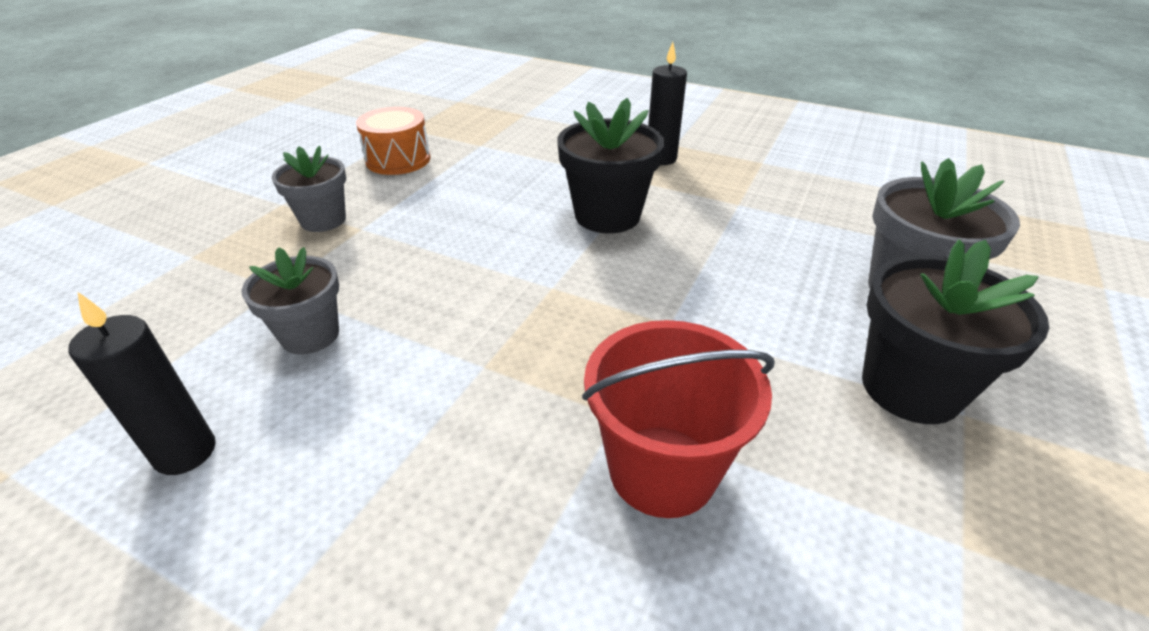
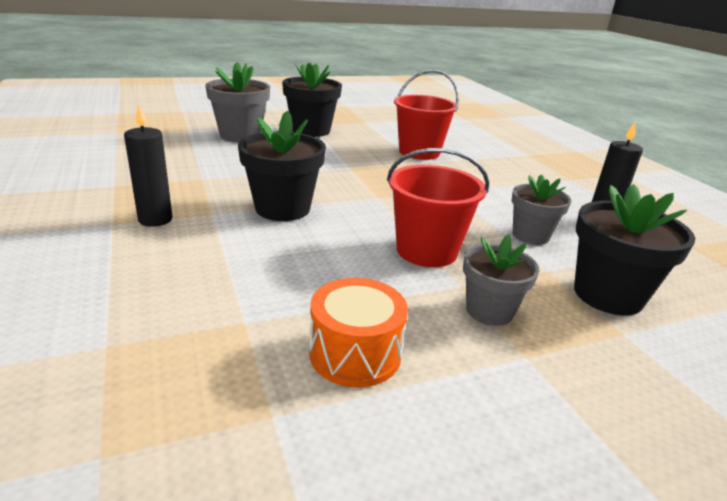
camera: 140 degrees left, 10 degrees down
(200, 291) = (608, 295): none -> black flower pot
(420, 245) = (426, 251): none -> red bucket

